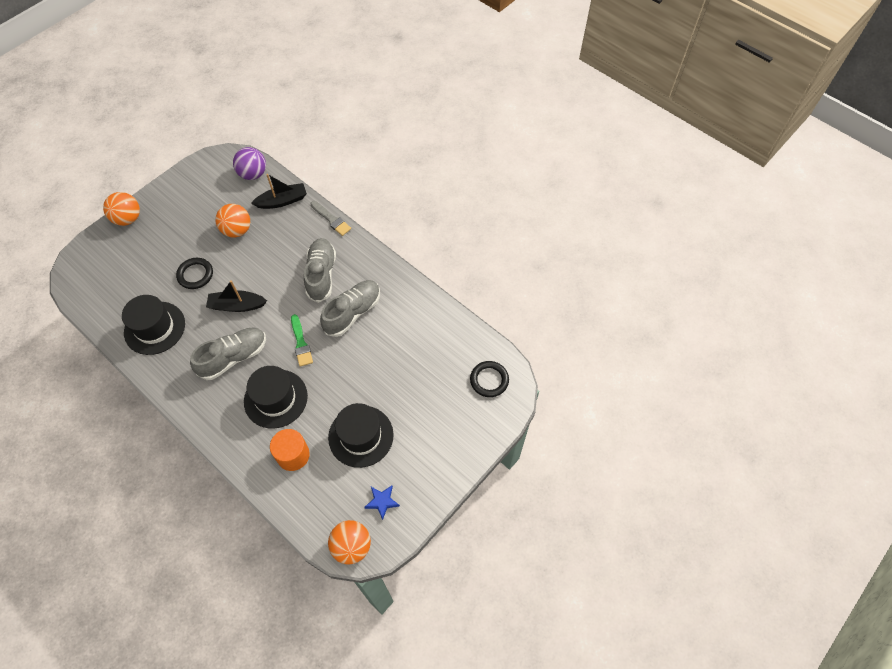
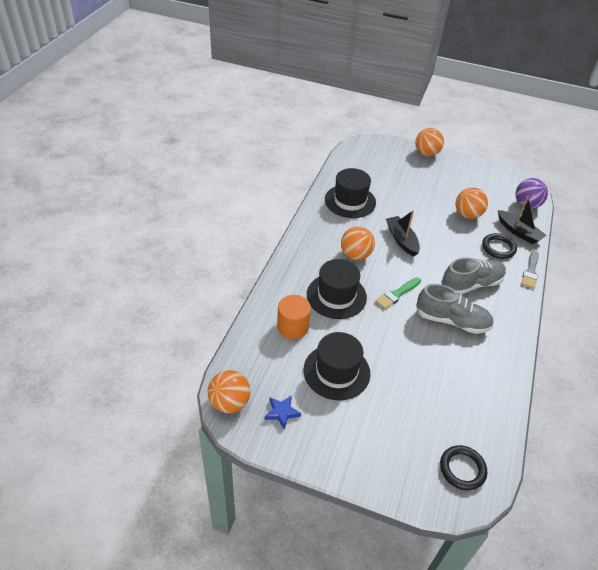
camera: 65 degrees right, 15 degrees down
(195, 275) = (409, 206): black ring -> black ring (498, 248)
(233, 357) = (355, 255): grey shoe -> orange ball

